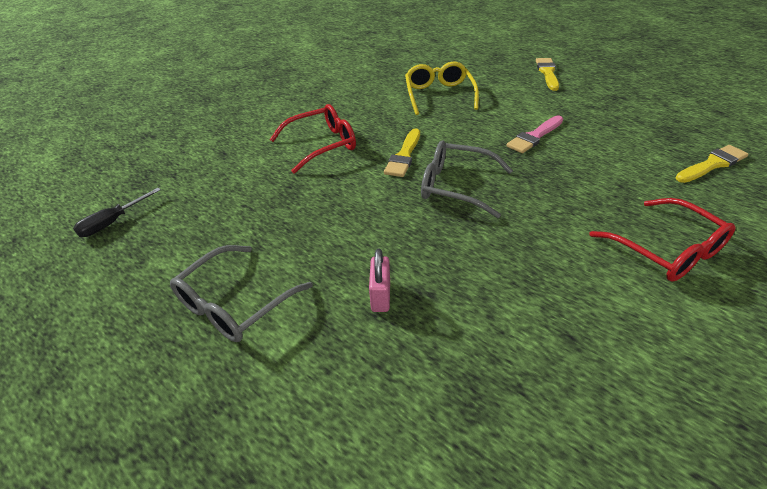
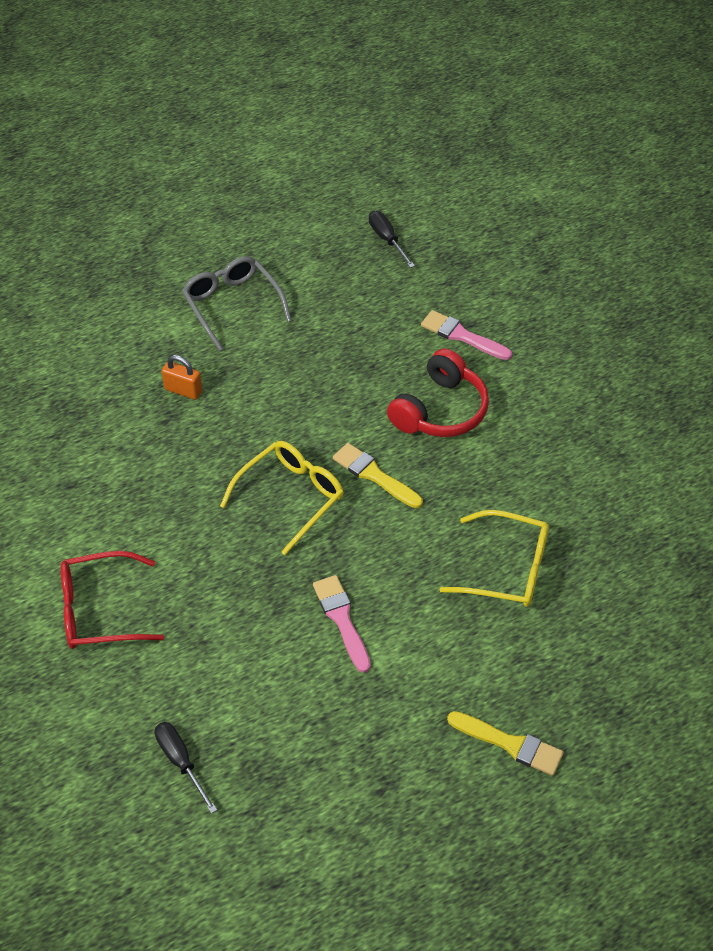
camera: 110 degrees right, 10 degrees up
(237, 154) = (462, 336): none -> pink brush
(322, 145) = (440, 410): red glasses -> red headphones
(380, 296) = (183, 390): pink padlock -> orange padlock
(455, 186) = (291, 497): grey glasses -> yellow glasses
(712, 164) = (180, 762): yellow brush -> black screwdriver

